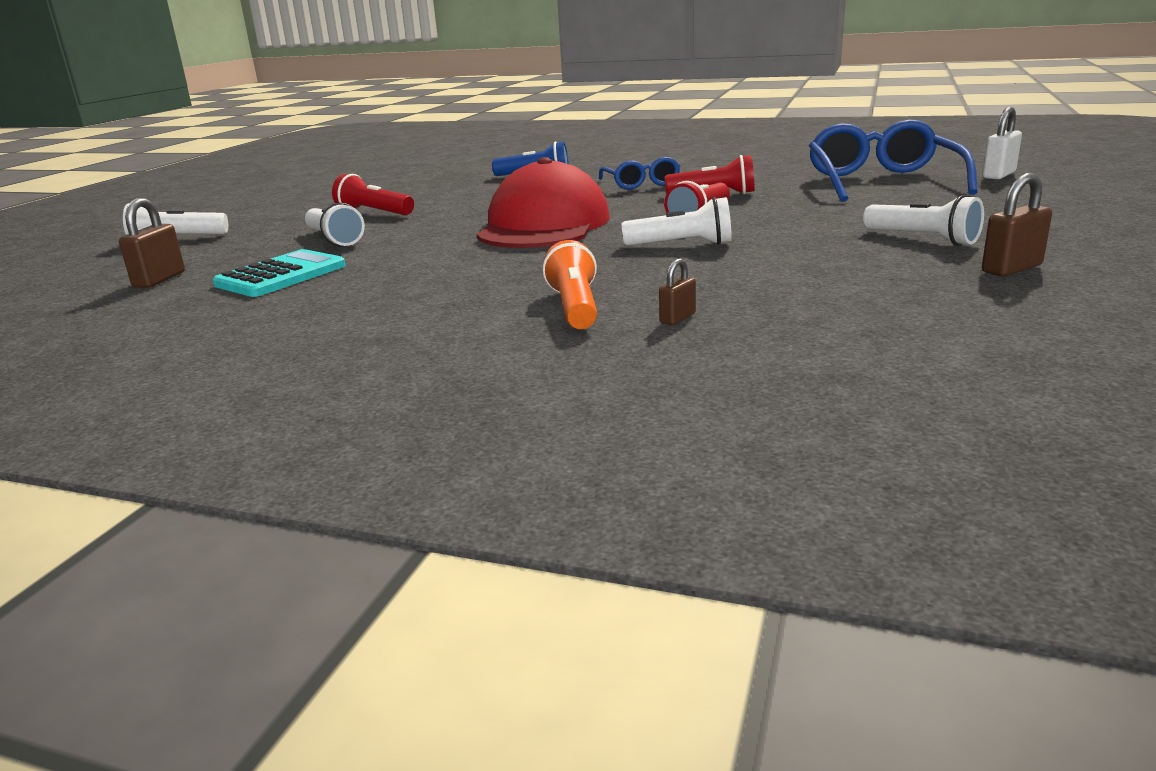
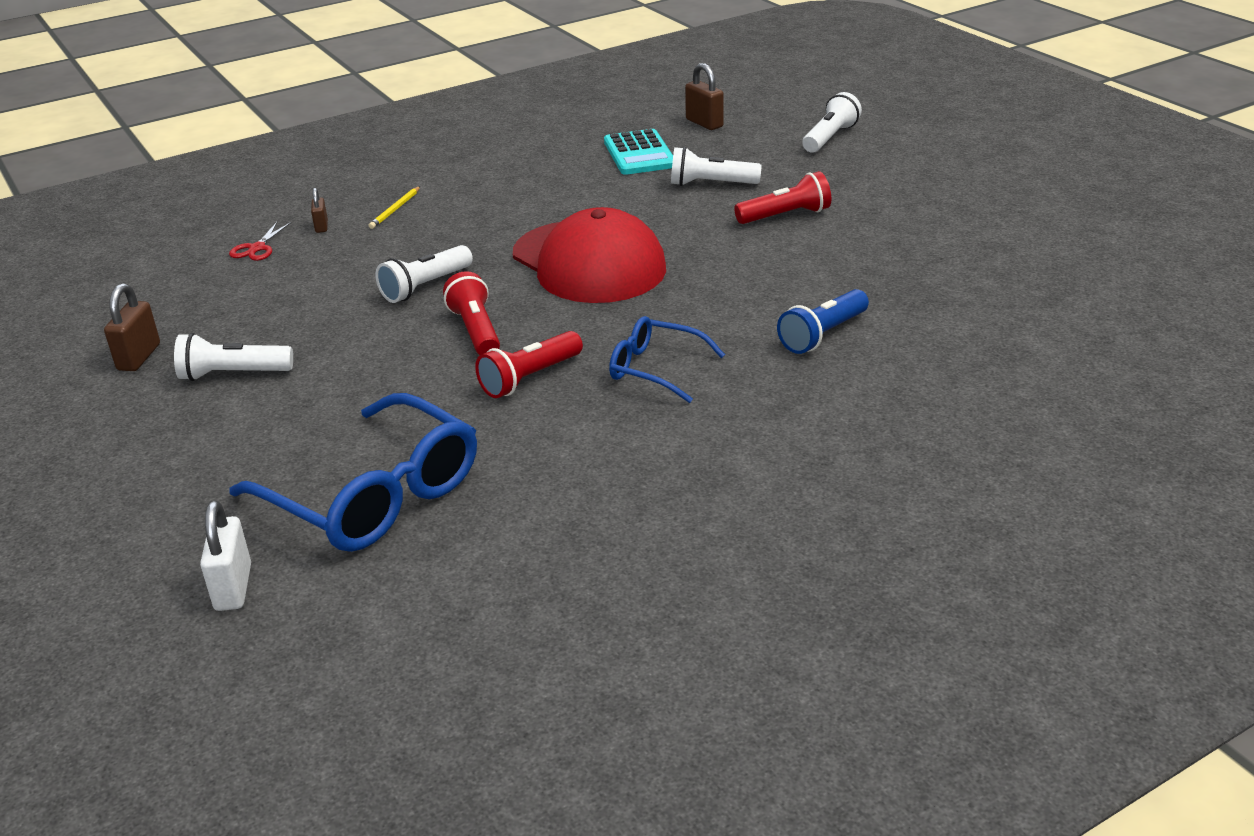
camera: 130 degrees right, 10 degrees up
(575, 307) = (395, 209): orange flashlight -> yellow pencil
(783, 321) = (257, 248): none -> red scissors

